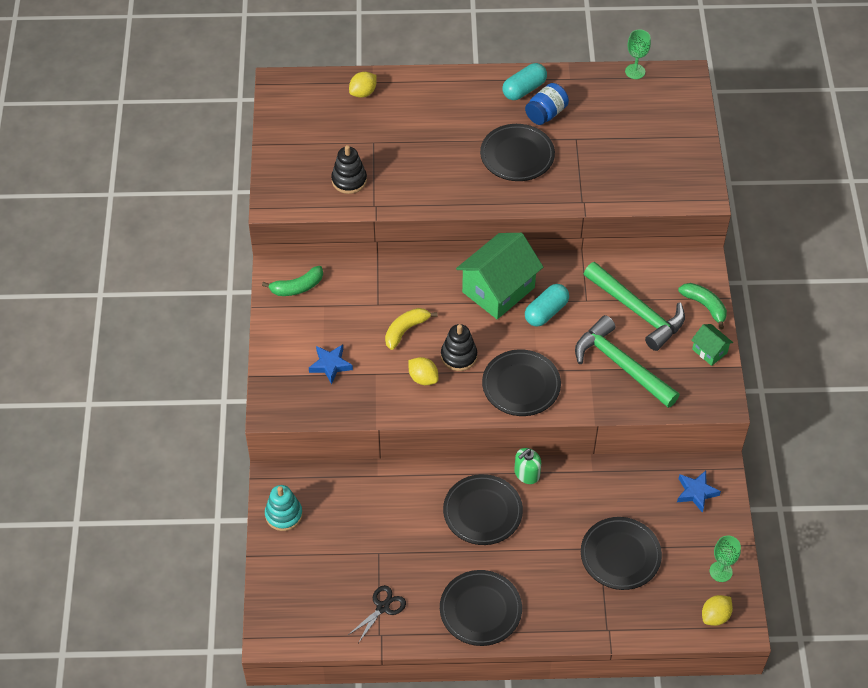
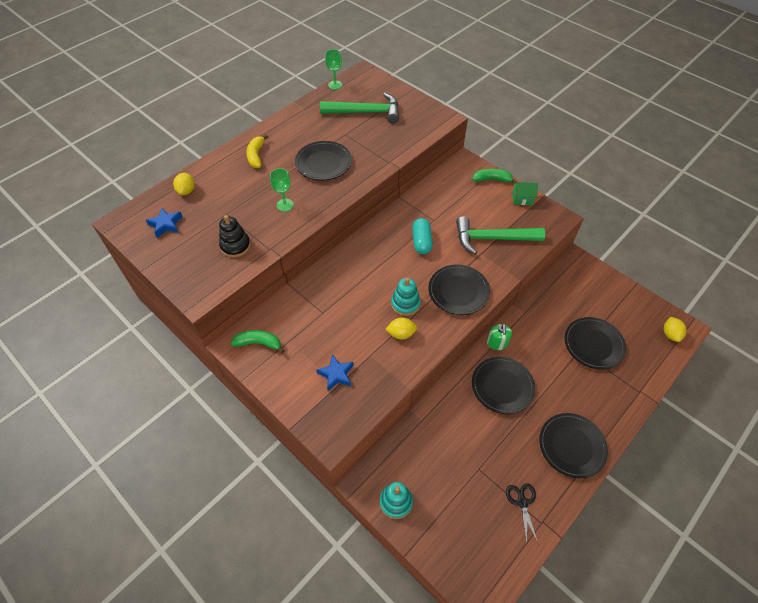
camera: 45 degrees left, 0 degrees up
(297, 287) = (259, 343): green banana -> green banana turned 105 degrees counterclockwise
(405, 330) = (357, 314): yellow banana -> yellow banana (256, 156)
(459, 356) = (405, 304): black stacking toy -> turquoise stacking toy
(498, 290) = (382, 250): green house -> none
(524, 89) = (285, 128): turquoise capsule -> none
(546, 113) = (313, 132): blue jar -> none
(637, 311) = (465, 206): green hammer -> green hammer (366, 112)
(696, 492) = (582, 280): blue star -> blue star (166, 224)
(720, 571) = (642, 309): green goblet -> green goblet (285, 205)

